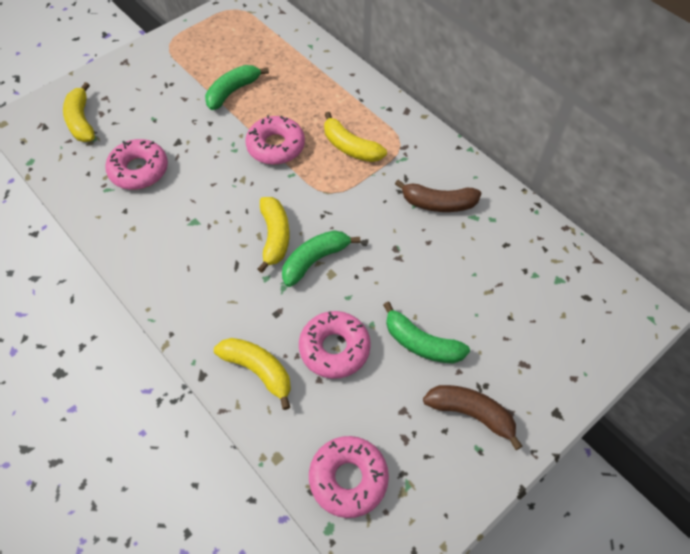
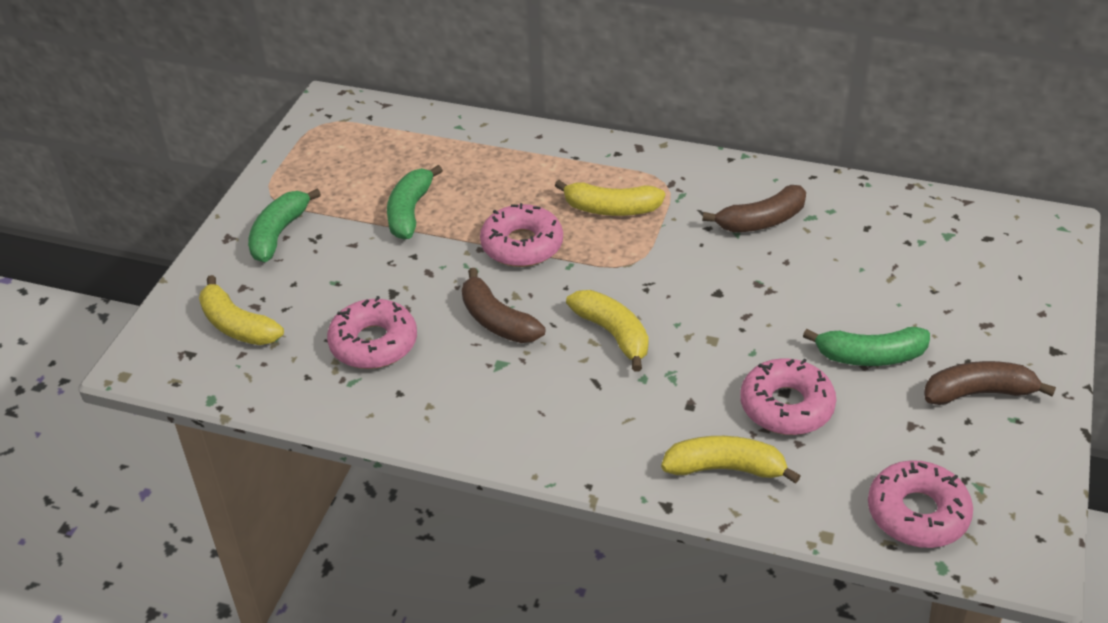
camera: 30 degrees left, 15 degrees down
(217, 191) = (497, 320): none -> brown banana
(315, 260) = (682, 335): green banana -> green banana (279, 233)

